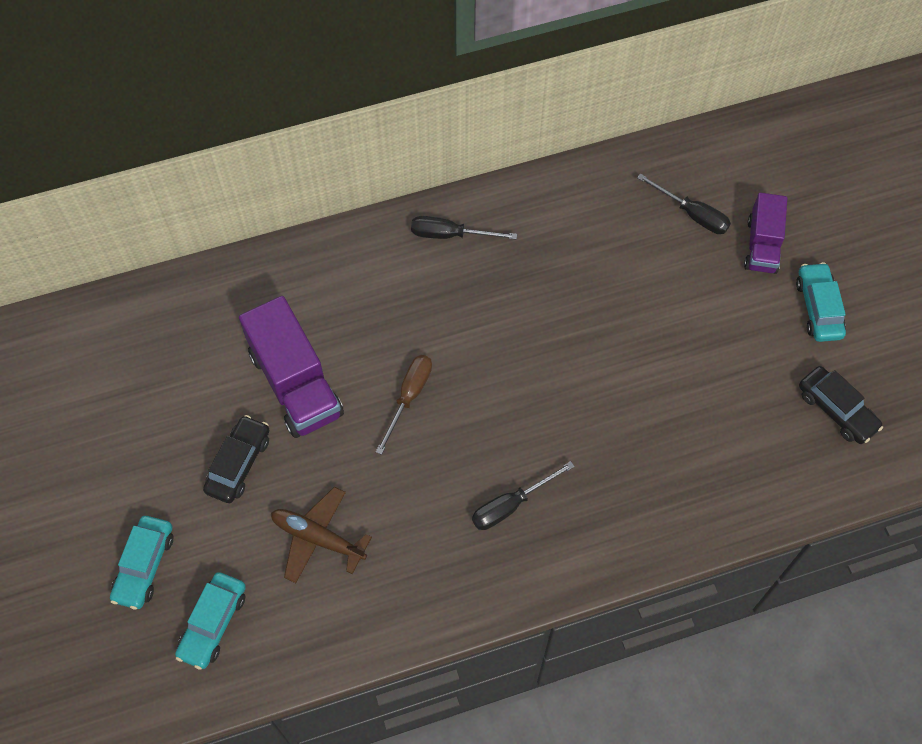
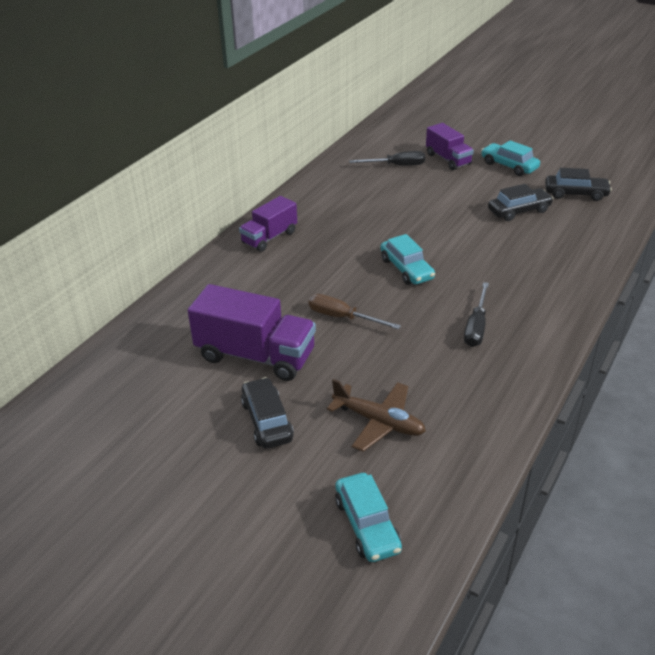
camera: 40 degrees left, 25 degrees down
(144, 566) = (265, 530): turquoise car -> turquoise car (406, 269)
(318, 538) = (378, 422): brown plane -> brown plane turned 135 degrees counterclockwise
(409, 397) = (342, 317): brown screwdriver -> brown screwdriver turned 45 degrees counterclockwise
(450, 235) = (269, 237): black screwdriver -> purple truck
(739, 387) = (519, 211): none -> black car

